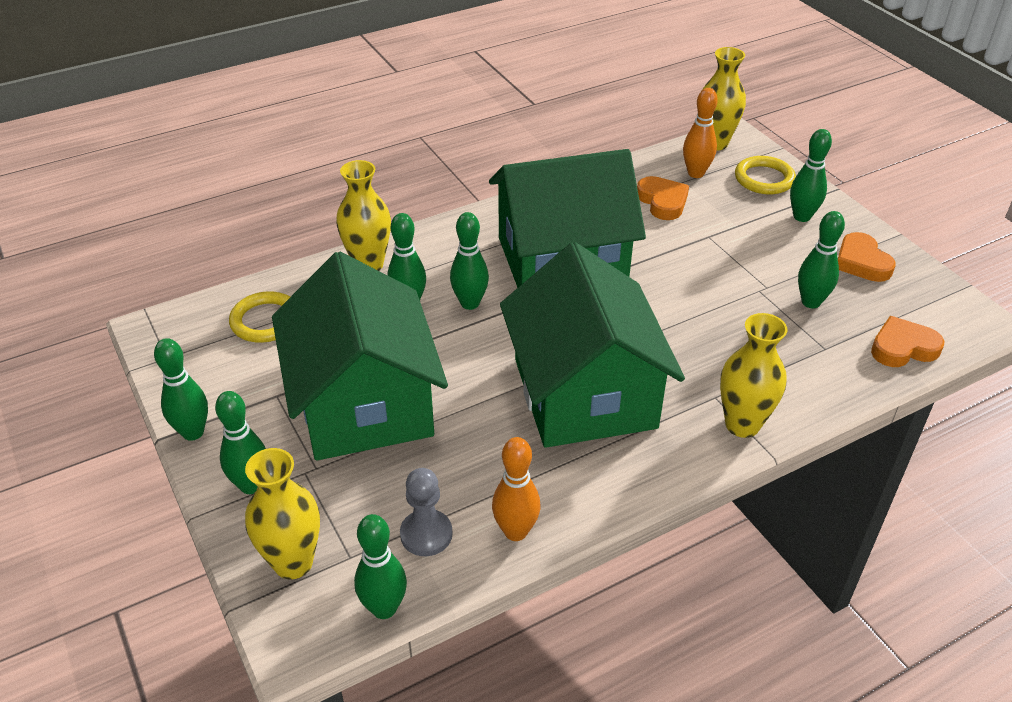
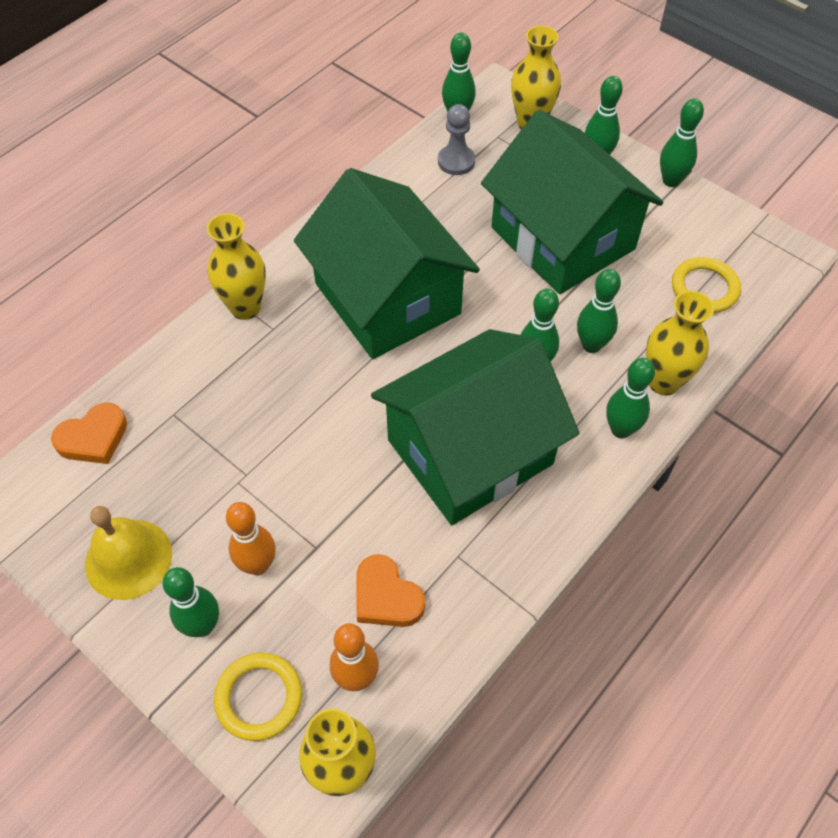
camera: 160 degrees right, 15 degrees up
(515, 531) = (396, 179): orange bowling pin -> orange bowling pin (258, 565)
(811, 302) = (188, 473): green bowling pin -> green bowling pin (621, 429)
(861, 262) = (128, 559): orange heart -> yellow bell

